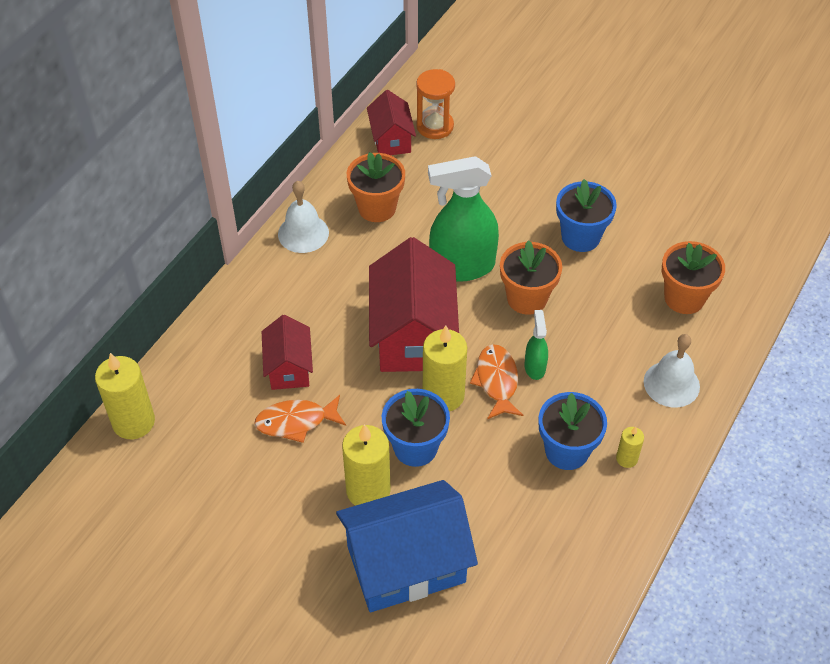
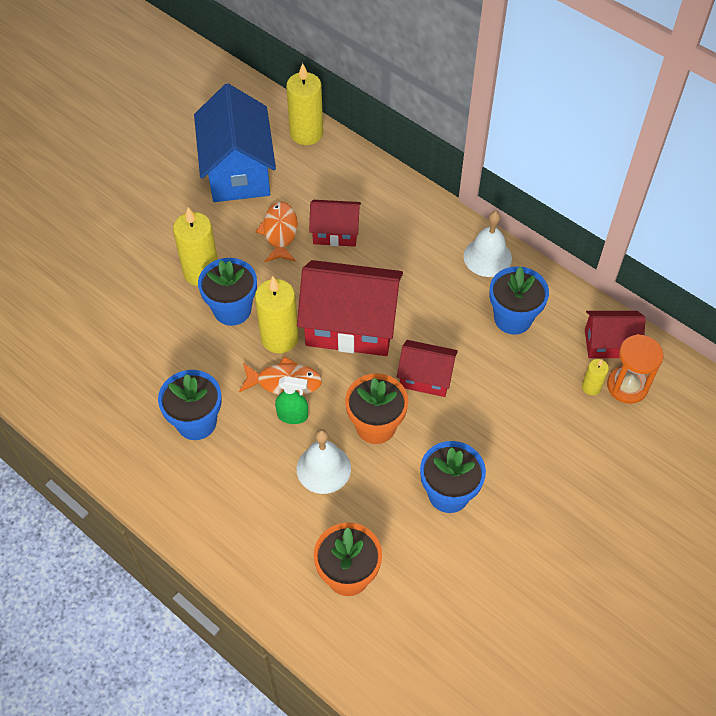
camera: 100 degrees right, 5 degrees up
(377, 208) = (513, 318): orange flower pot -> blue flower pot
(406, 564) = (128, 288): blue house -> blue house (238, 171)
(462, 267) = (425, 377): green spray bottle -> red house
(626, 458) = (174, 469): yellow candle -> yellow candle (591, 387)
(671, 384) = (244, 531): white bell -> white bell (323, 468)

